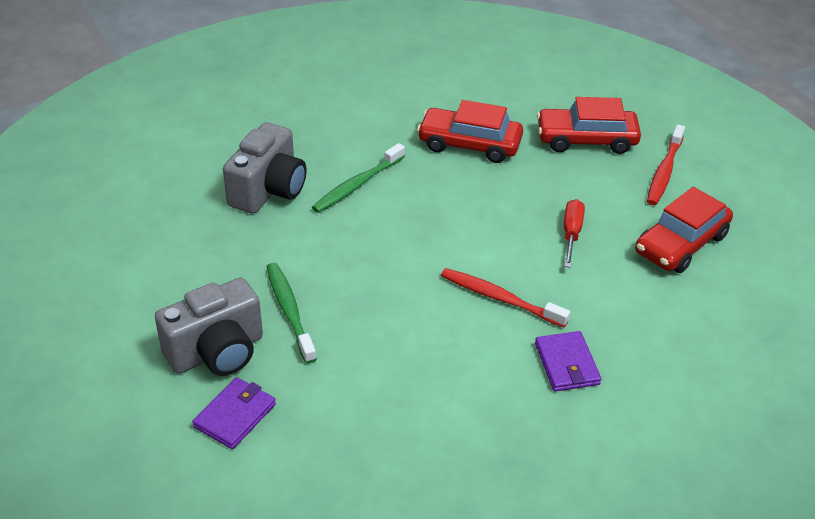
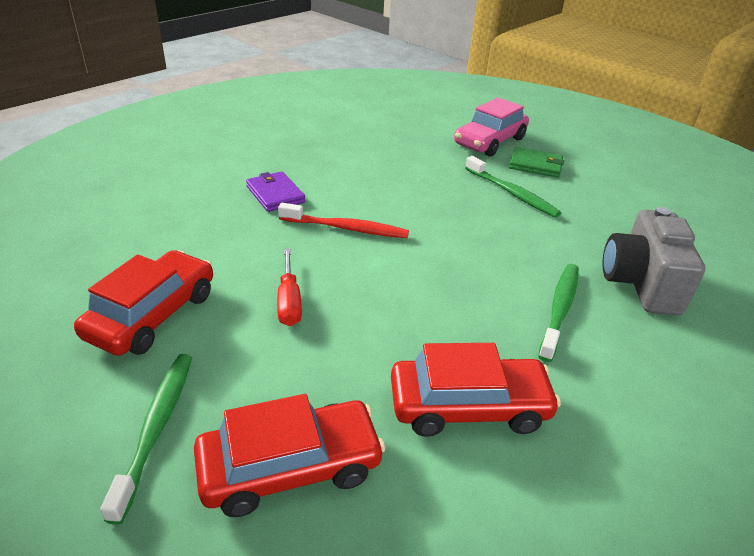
camera: 160 degrees right, 5 degrees down
(217, 352) = (535, 165): grey camera -> green wallet
(235, 415) = (490, 141): purple wallet -> pink car
(664, 171) = (156, 428): red toothbrush -> green toothbrush

